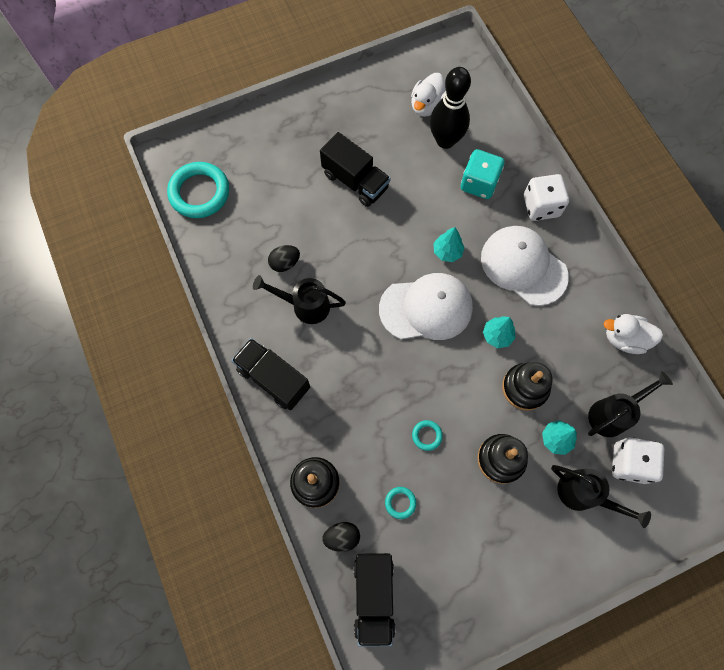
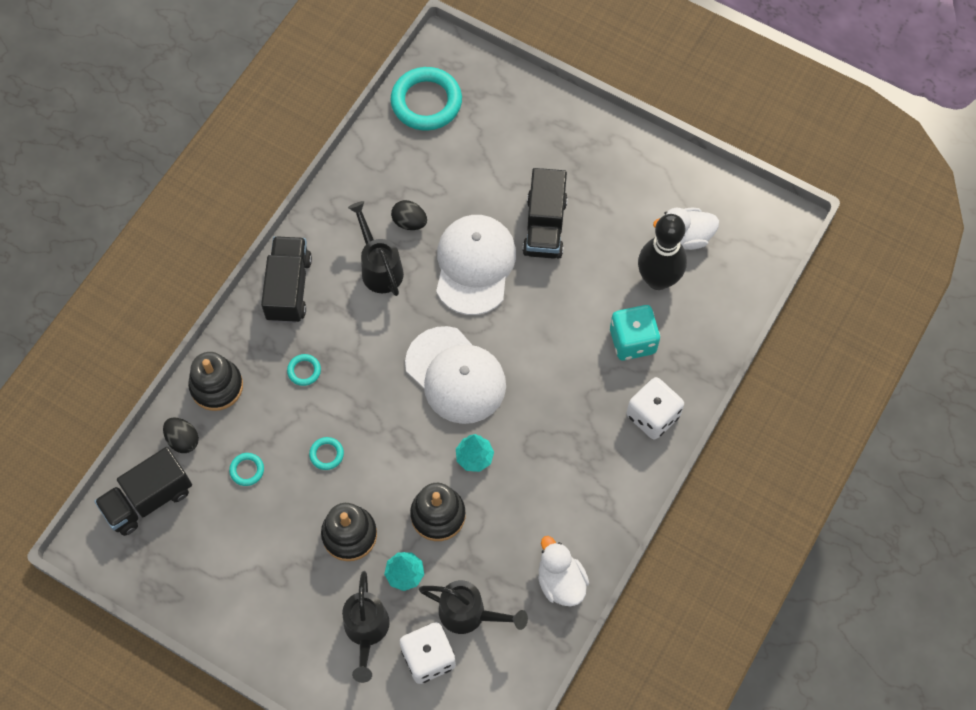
camera: 55 degrees right, 5 degrees down
(348, 410) = (304, 371): none -> turquoise ring
(447, 252) = (531, 358): turquoise tree -> none
(523, 266) = (569, 438): white cap -> white cap (474, 265)

